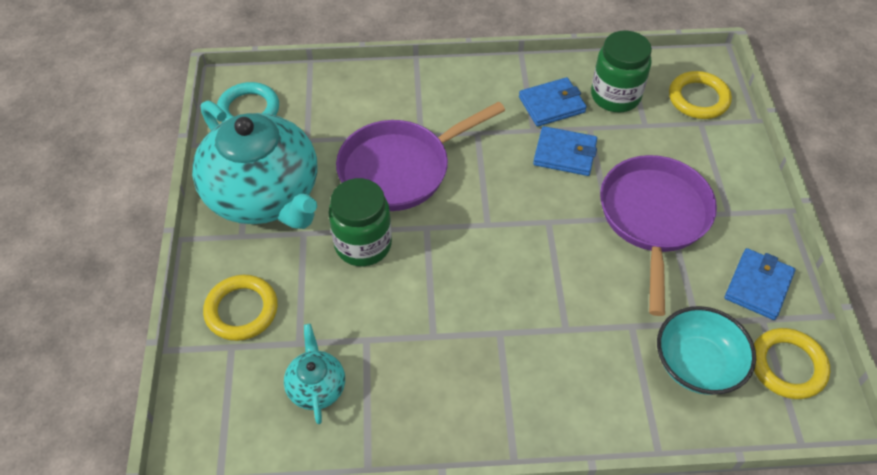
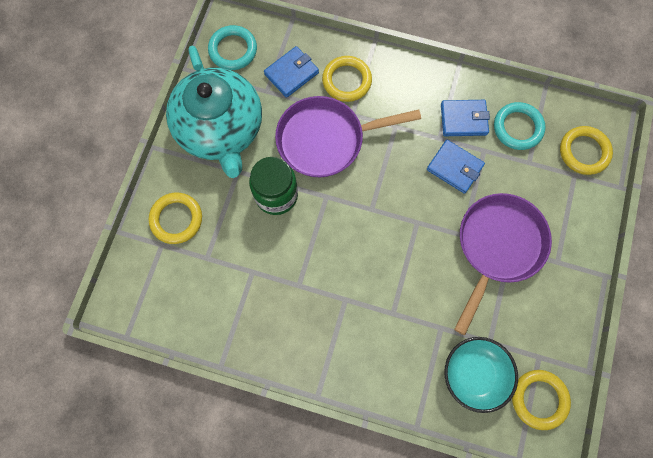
camera: 20 degrees right, 20 degrees up
(316, 386) = (207, 295): turquoise teapot -> none
(400, 104) = (347, 81): none -> yellow ring
(615, 96) = (517, 128): green jar -> turquoise ring
(758, 286) = (549, 330): blue wallet -> blue wallet (291, 73)

